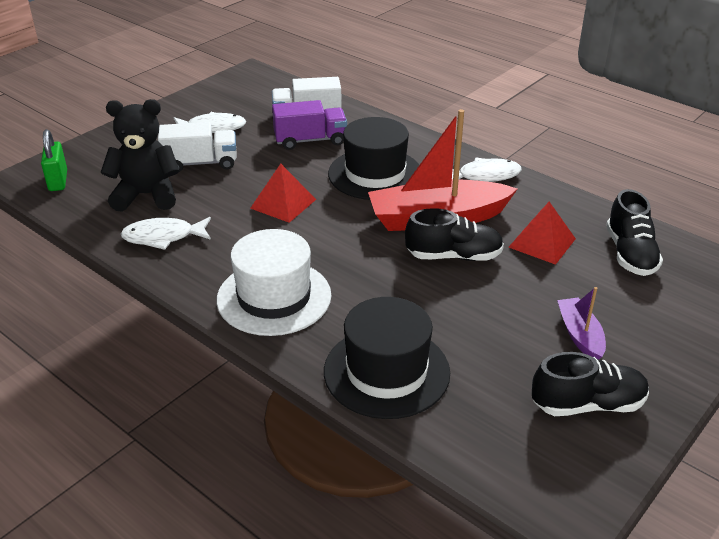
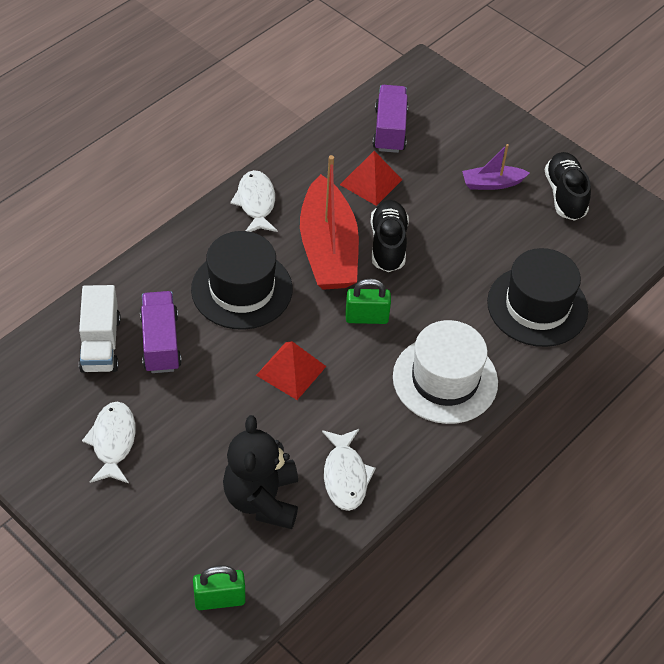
camera: 90 degrees left, 15 degrees up
(200, 163) = (198, 450): white truck -> none
(351, 244) = (366, 317): none -> green padlock
(630, 254) = (390, 130): black shoe -> purple truck

